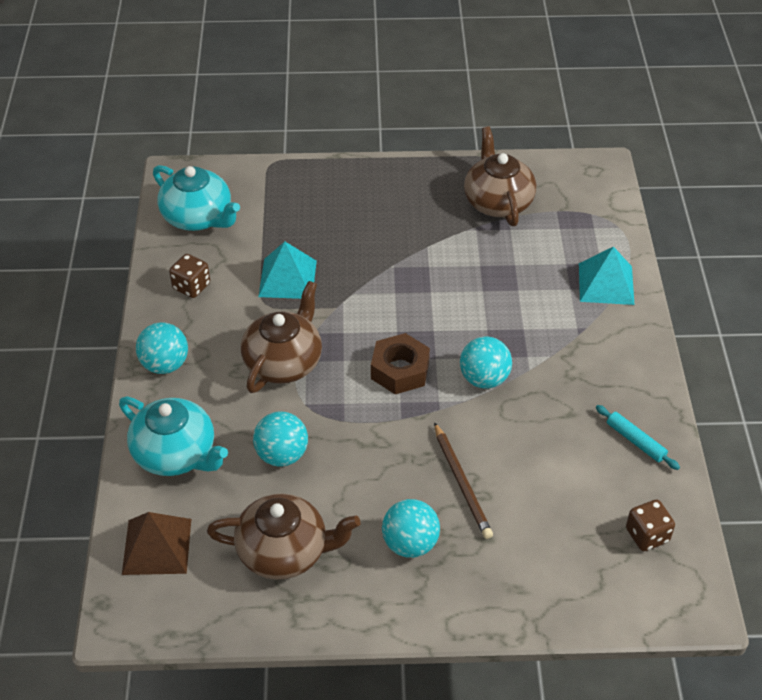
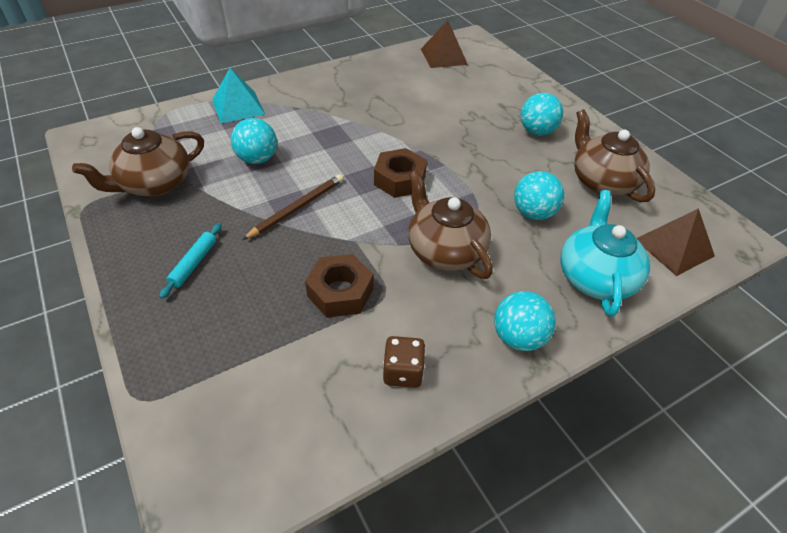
camera: 120 degrees left, 0 degrees up
(198, 217) = (283, 430): turquoise teapot -> none
(284, 362) = (445, 250): brown teapot -> brown teapot turned 60 degrees clockwise
(287, 278) = (340, 292): turquoise pyramid -> brown nut
(462, 483) = (472, 124): brown pencil -> brown pencil (297, 208)
(484, 379) = (375, 137): turquoise ball -> turquoise ball (257, 159)
(635, 441) = (379, 71): turquoise rolling pin -> turquoise rolling pin (194, 264)
(647, 535) = (443, 56): brown dice -> brown pyramid

